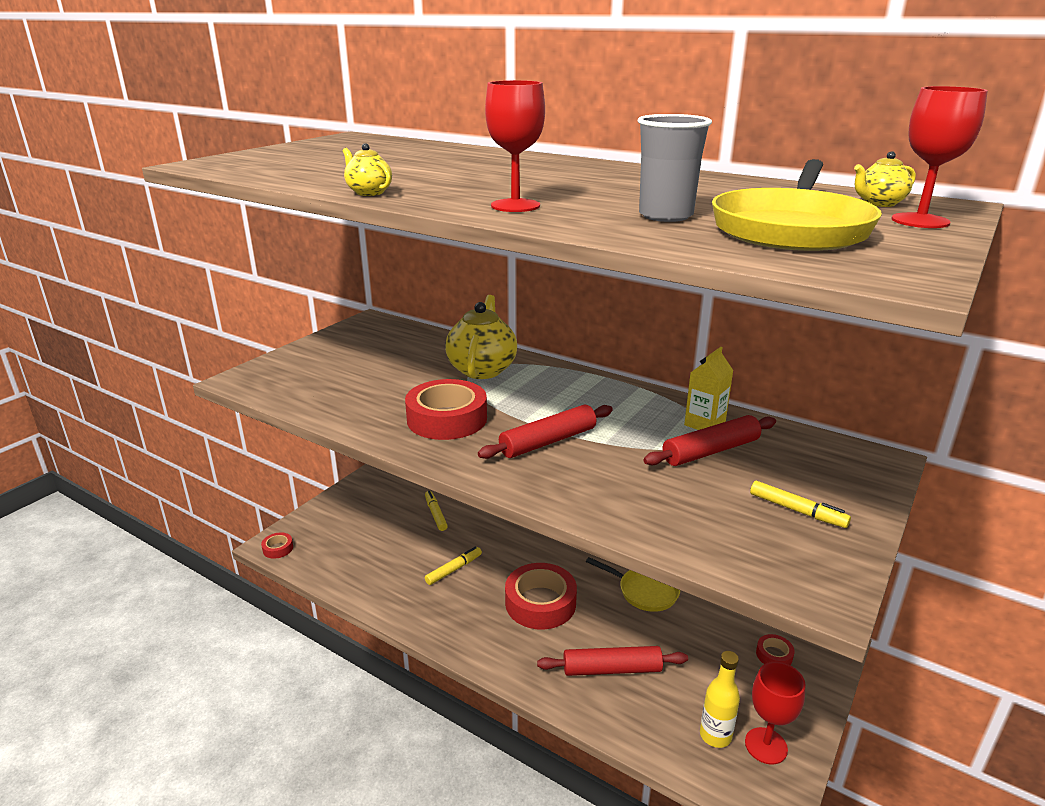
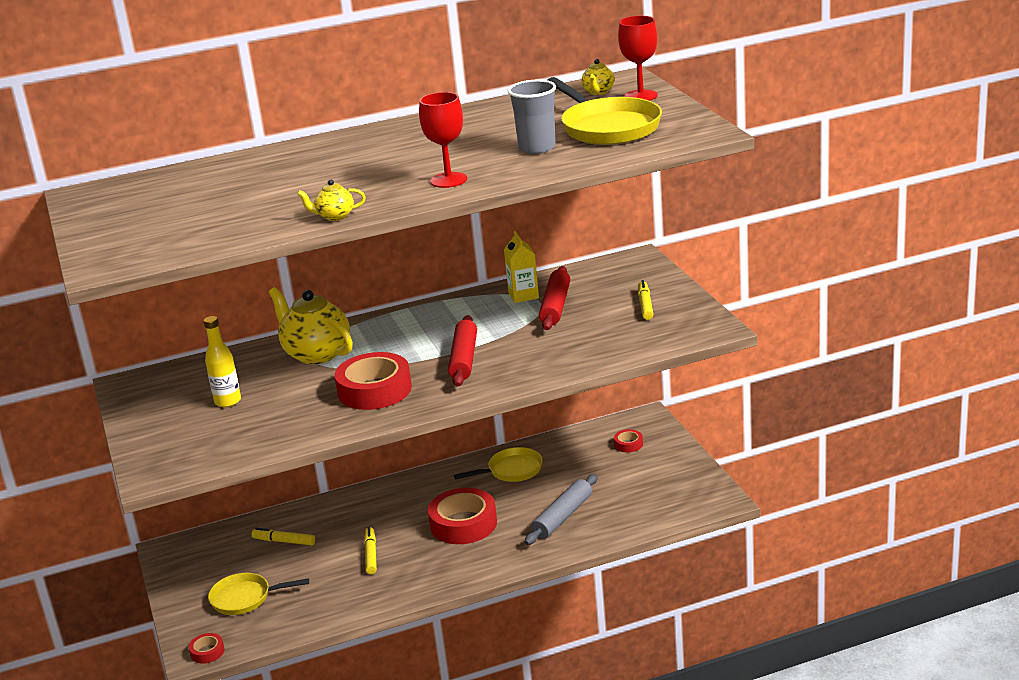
camera: 50 degrees left, 0 degrees up
(353, 532) = (245, 598): none -> yellow pan
(612, 669) = (563, 517): red rolling pin -> grey rolling pin
(715, 735) = (658, 498): yellow bottle -> yellow bottle (228, 401)
(766, 746) = (685, 483): red goblet -> none
(797, 510) = (645, 305): yellow marker -> yellow marker turned 75 degrees counterclockwise

